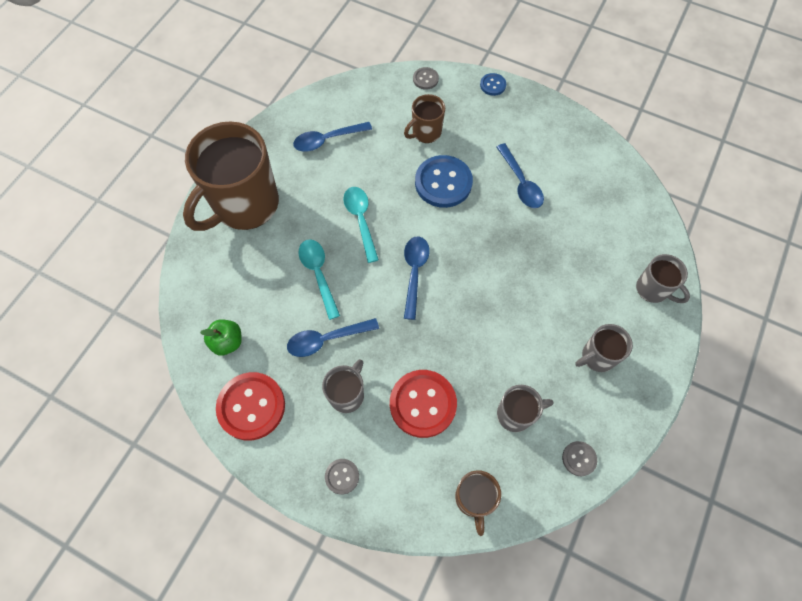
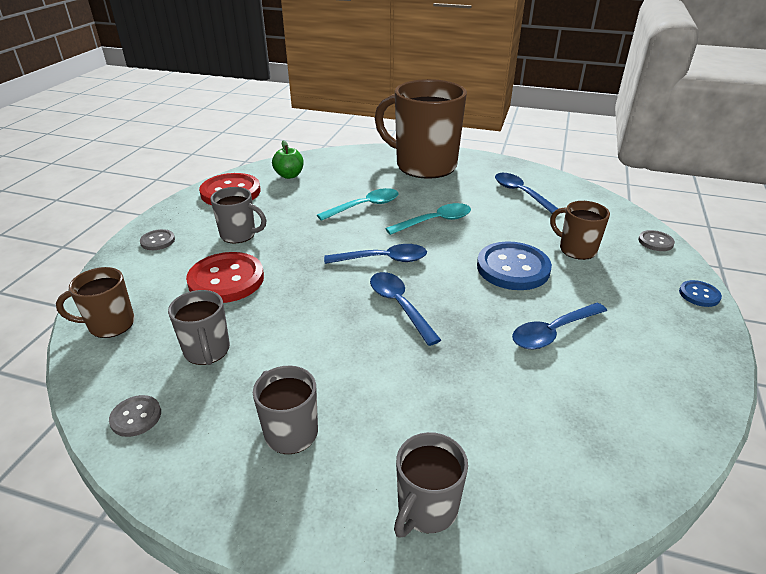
camera: 80 degrees right, 30 degrees down
(326, 339) = (296, 218): blue spoon -> blue spoon (399, 305)

